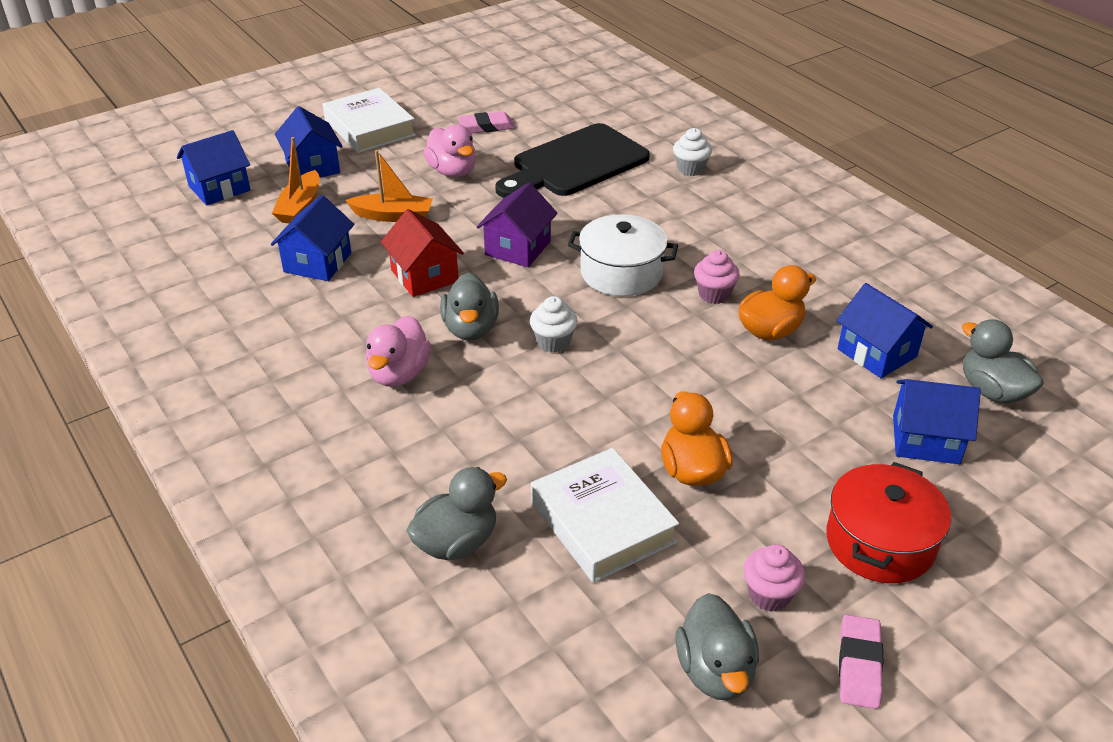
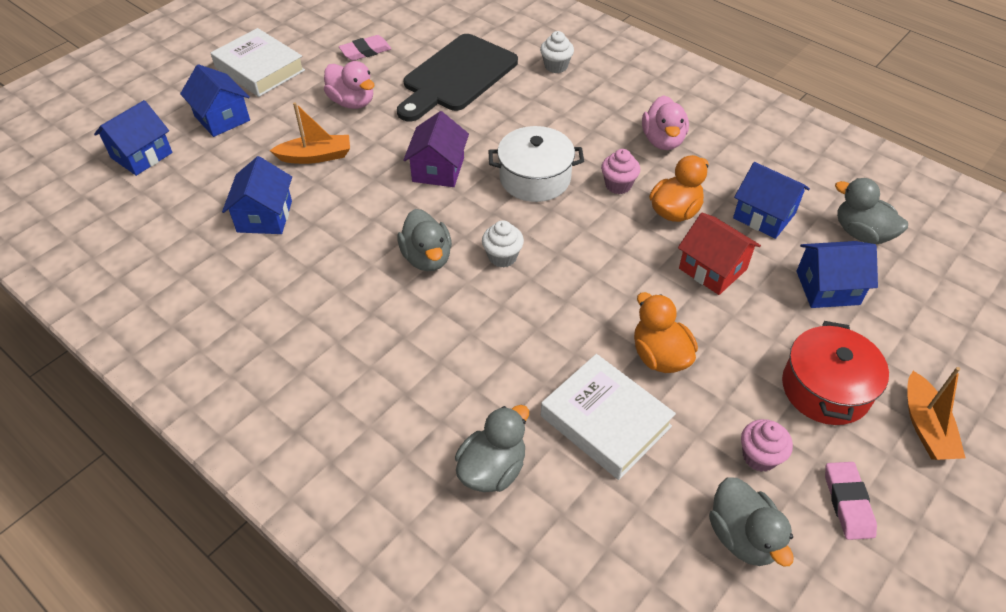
camera: 15 degrees left, 10 degrees up
(300, 207) = (226, 162): orange boat -> orange boat (926, 427)
(399, 374) = (381, 315): pink duck -> pink duck (662, 140)
(424, 276) = (366, 212): red house -> red house (712, 269)

